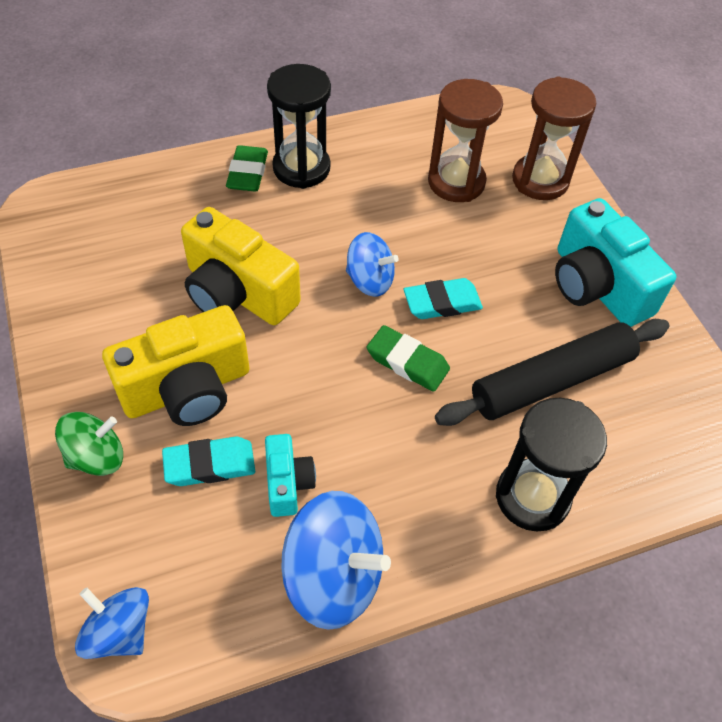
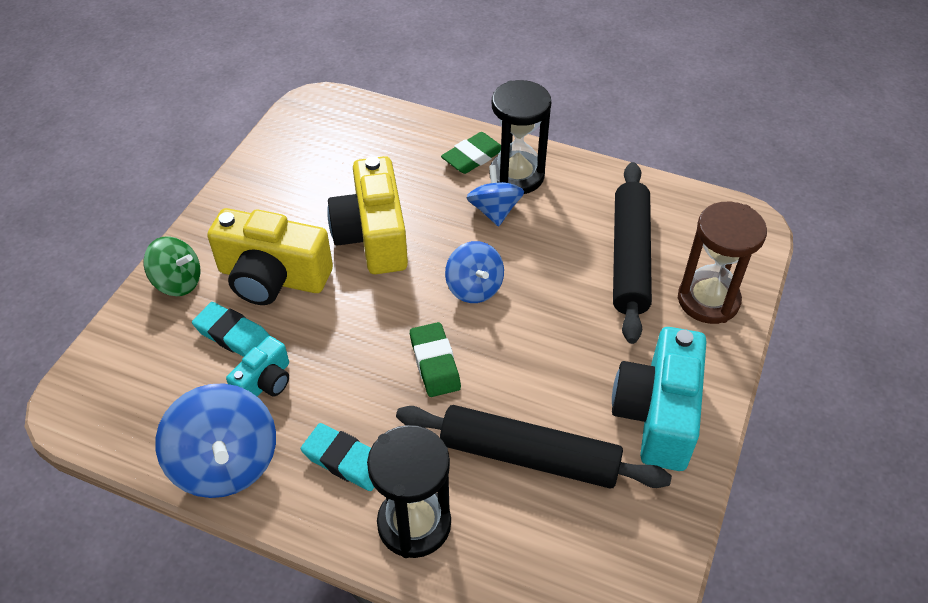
camera: 45 degrees right, 5 degrees down
(119, 631) = (80, 393): blue spinning top -> blue spinning top (494, 211)
(442, 303) = (510, 340): turquoise eraser -> turquoise eraser (345, 460)
(456, 182) = (630, 258): brown hourglass -> black rolling pin

